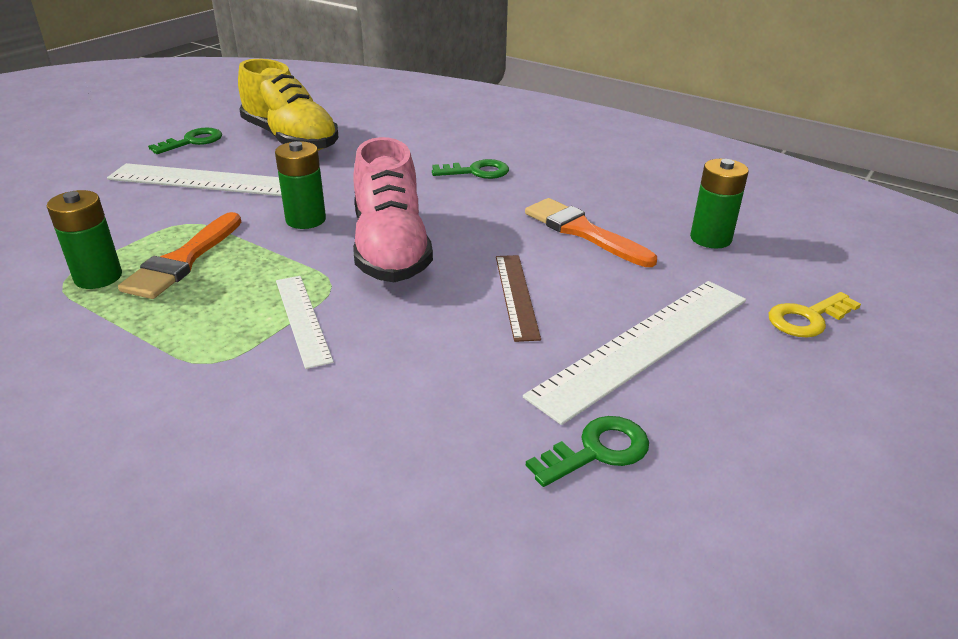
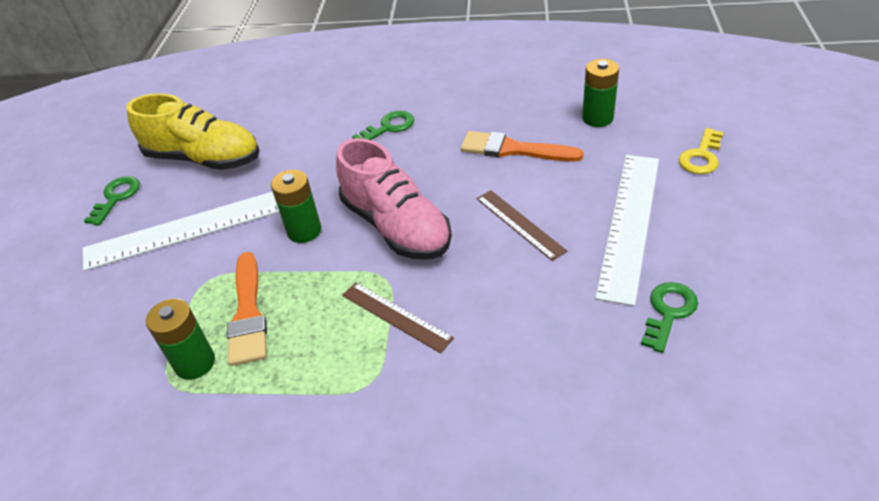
camera: 25 degrees left, 10 degrees up
(302, 319) = (396, 316): white ruler -> brown ruler

